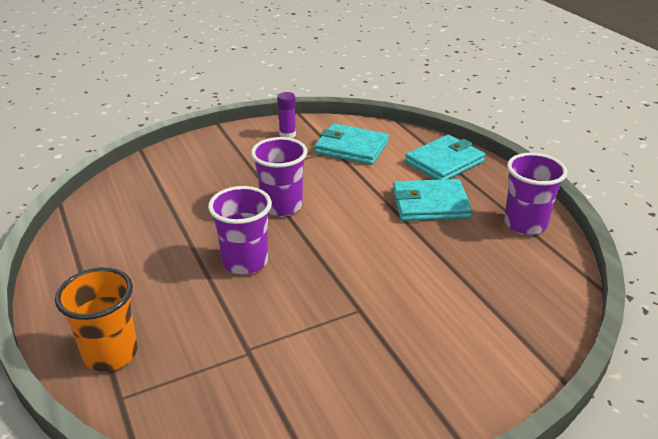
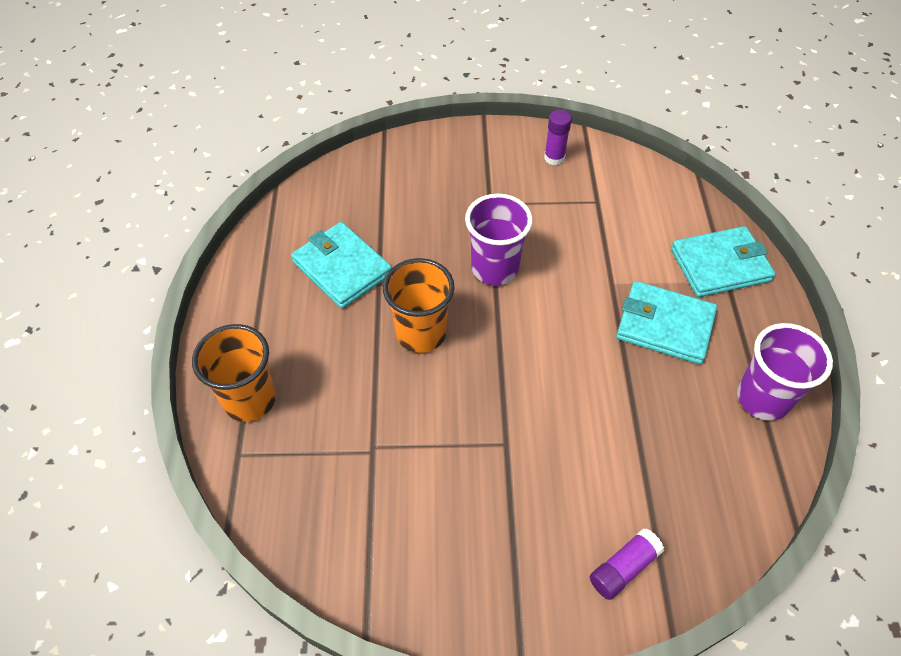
camera: 25 degrees right, 20 degrees up
(245, 262) = (421, 333): purple cup -> orange cup
(351, 148) = (618, 204): turquoise wallet -> turquoise wallet (342, 268)
(502, 356) = (623, 568): none -> purple glue stick

